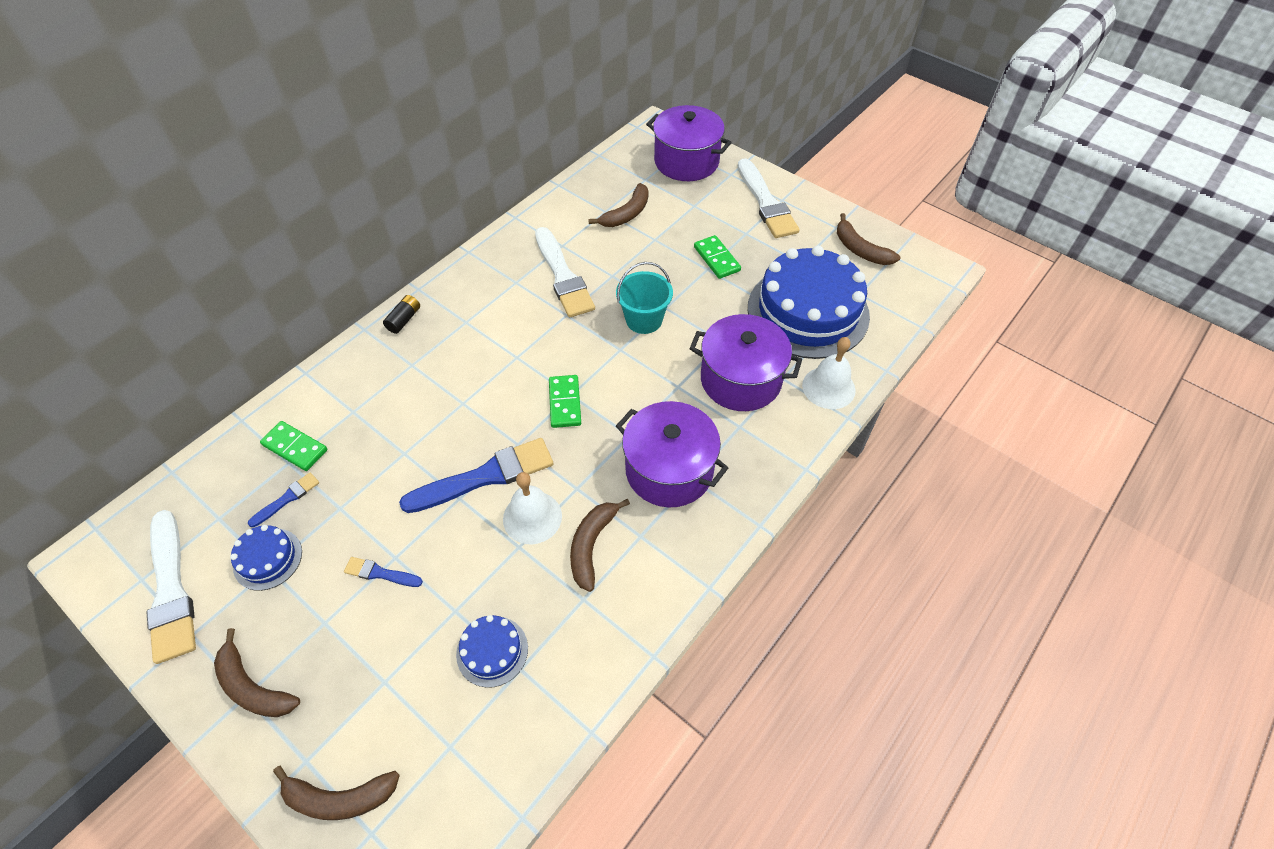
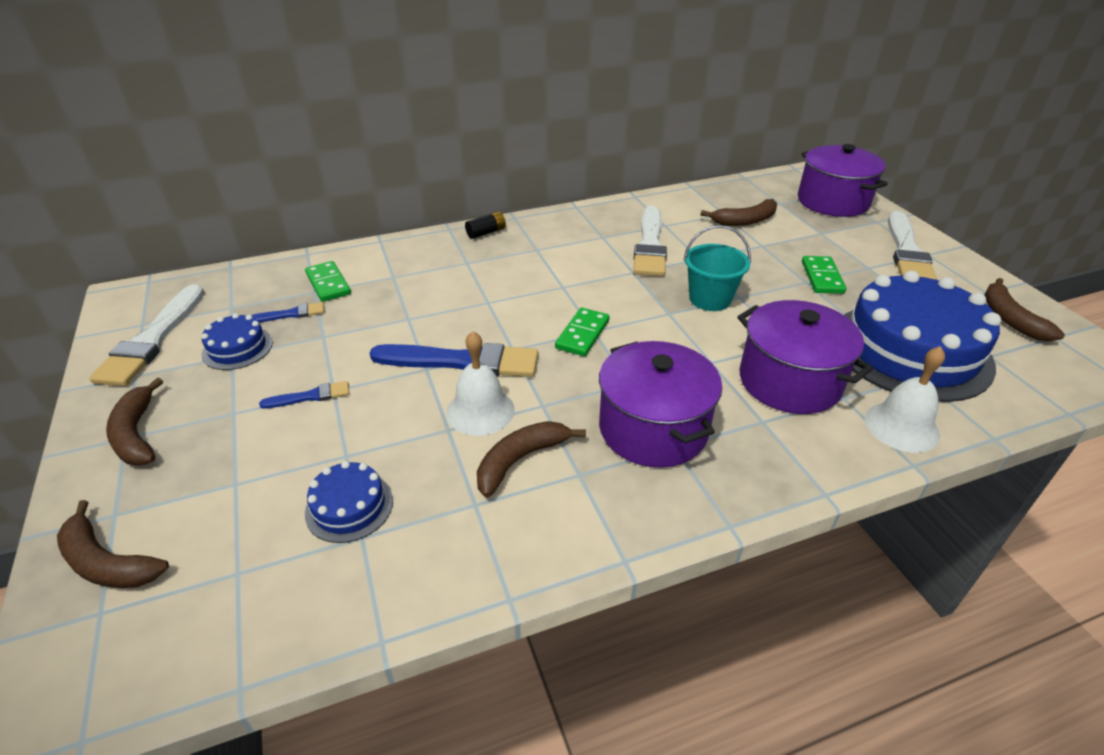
camera: 30 degrees right, 15 degrees down
(380, 573) = (310, 396): blue brush -> blue brush turned 120 degrees clockwise

